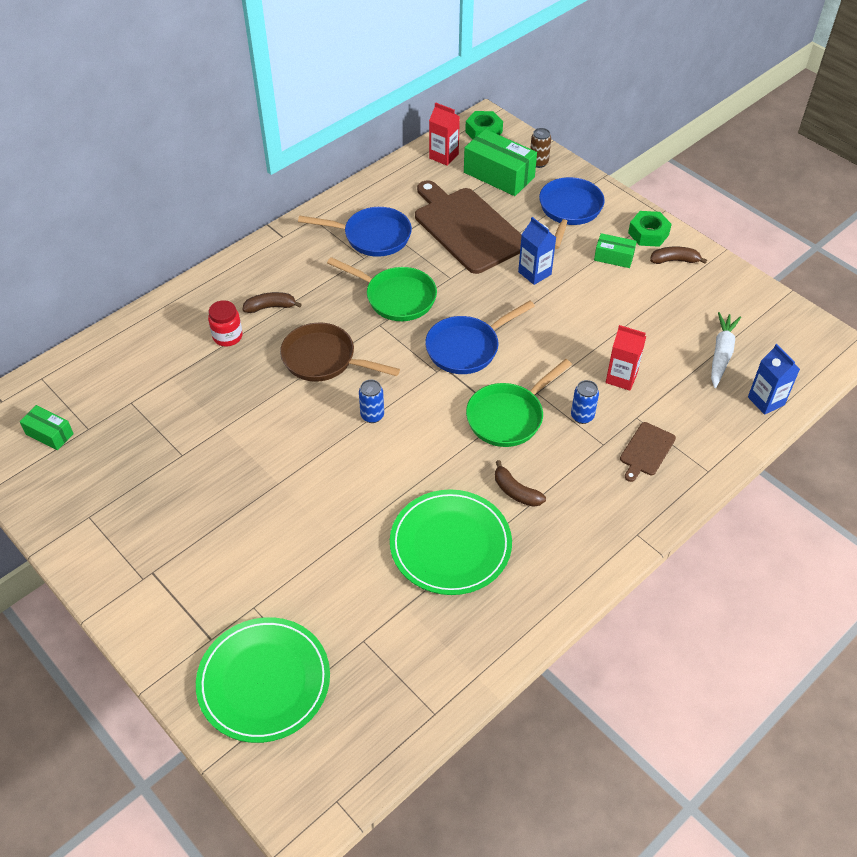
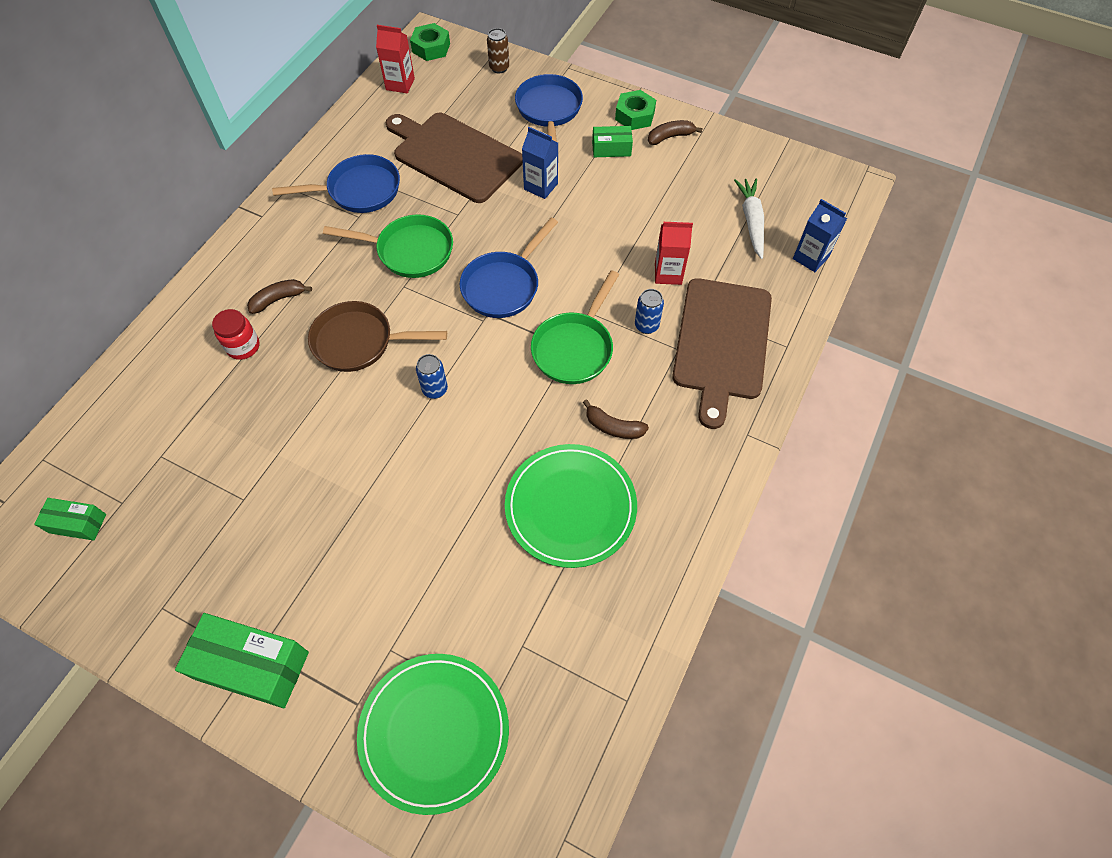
camera: 20 degrees left, 10 degrees up
(499, 175) = (464, 90): green box -> green box (252, 666)
(646, 451) = (721, 343): brown cutting board -> brown cutting board, size x2.21

